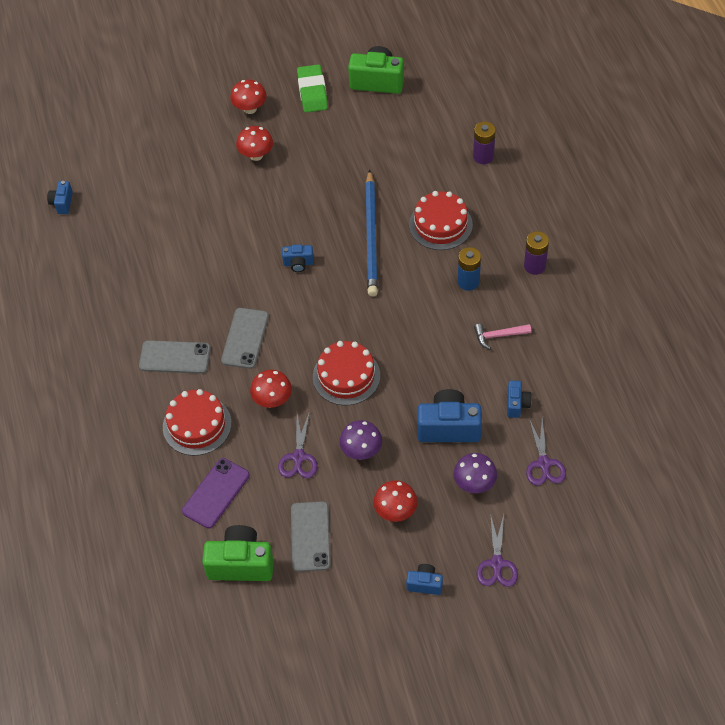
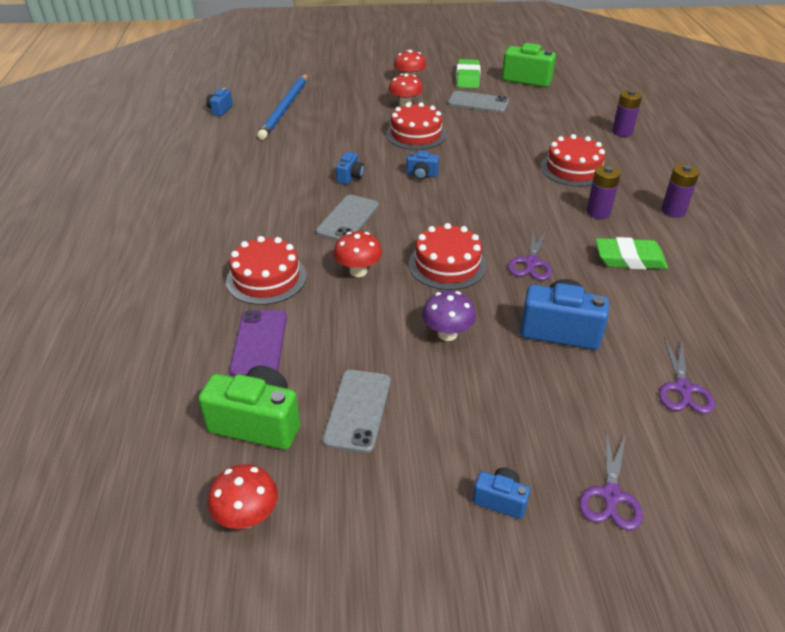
camera: 10 degrees right, 15 degrees down
(175, 357) = (269, 221): grey phone -> grey phone (478, 102)
(216, 493) = (259, 343): purple phone -> purple phone turned 45 degrees counterclockwise
(278, 202) = (416, 134): none -> red cake
(299, 457) = (370, 327): purple scissors -> purple scissors (531, 263)
(371, 236) = (500, 167): blue pencil -> blue pencil (285, 108)
(395, 511) = (476, 404): red mushroom -> red mushroom (247, 516)
(468, 282) = (598, 212): blue battery -> purple battery
(474, 484) = (587, 393): purple mushroom -> none
(499, 335) = (629, 259): pink hammer -> green eraser
(517, 404) = (648, 322): blue camera -> blue camera (350, 177)

